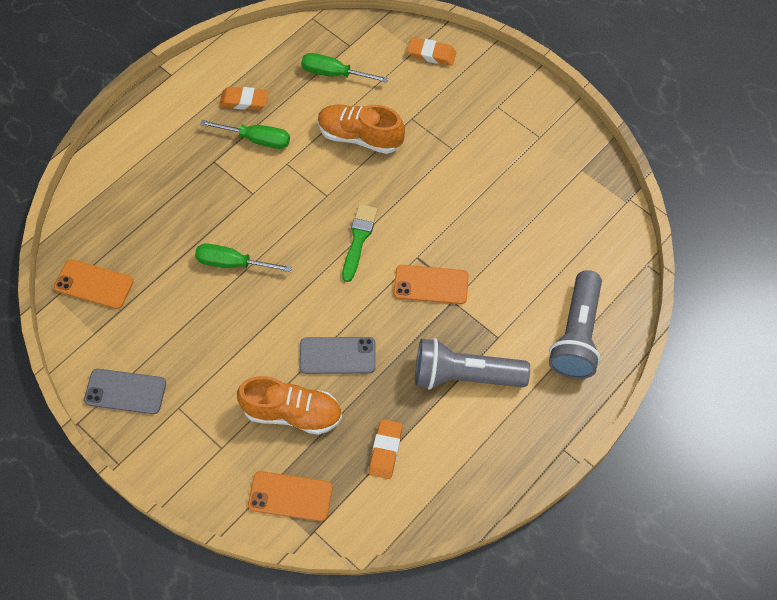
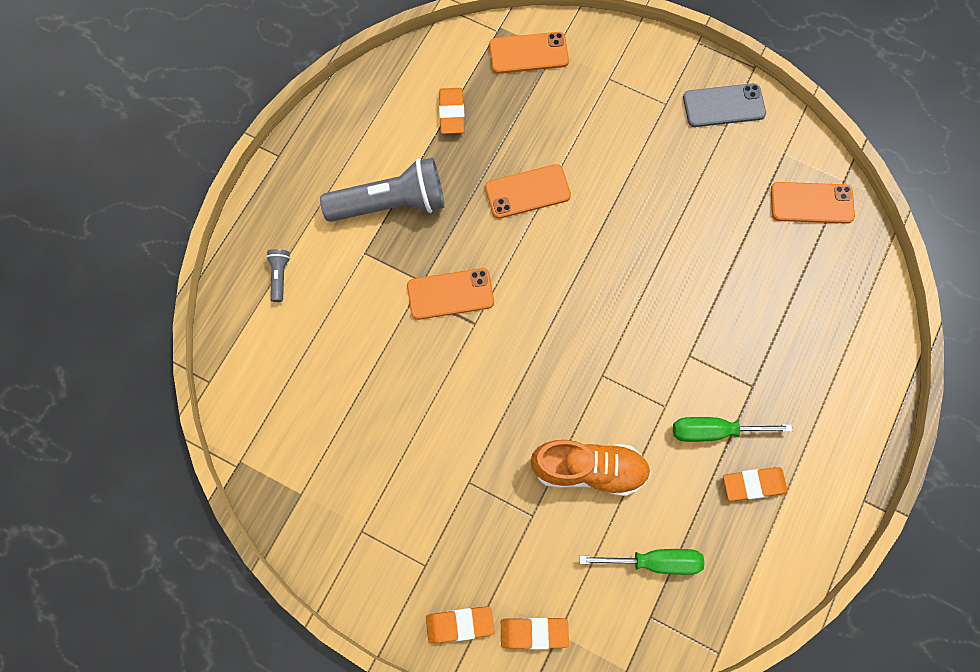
camera: 165 degrees right, 10 degrees up
(233, 263) = (675, 264): green screwdriver -> none
(292, 413) = (553, 125): orange shoe -> none
(337, 355) = (527, 192): grey phone -> orange phone
(358, 239) = (546, 328): green brush -> none
(481, 69) = (460, 624): none -> orange eraser
(576, 335) = (280, 276): grey flashlight -> grey flashlight, size x0.42

